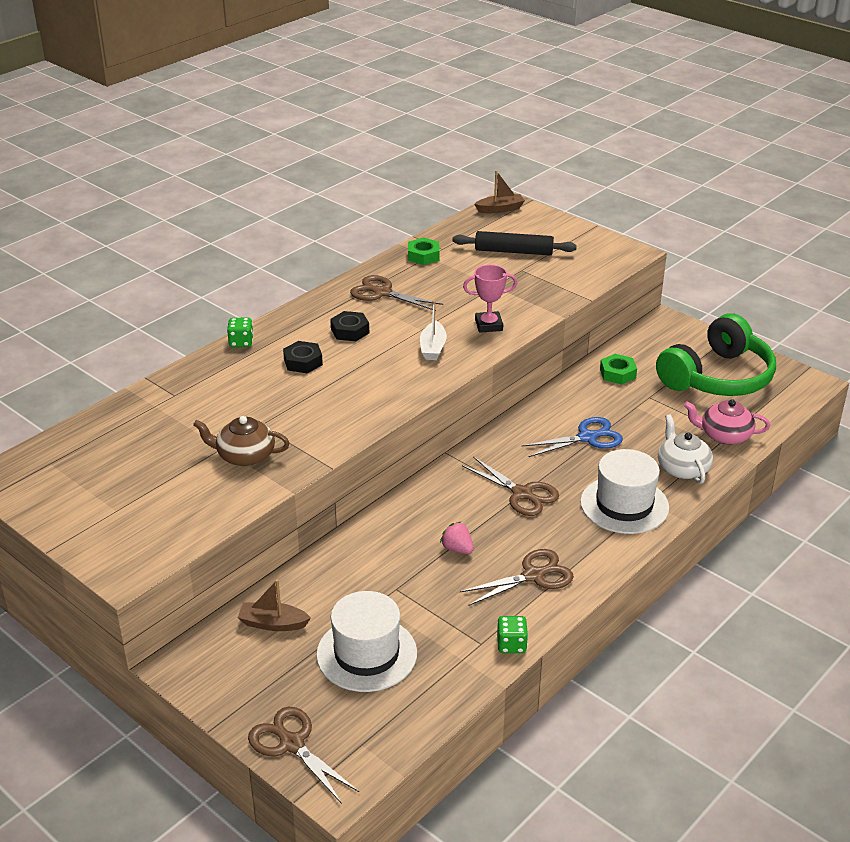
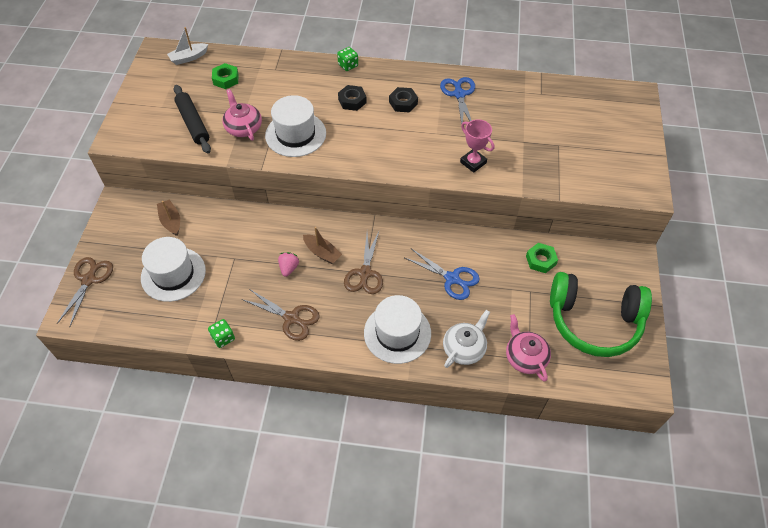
camera: 55 degrees right, 20 degrees up
(245, 456) = (243, 127): brown teapot -> pink teapot
(306, 421) = (295, 134): none -> white hat
(382, 293) = (459, 94): brown scissors -> blue scissors
(423, 256) = (522, 90): green nut -> green nut (226, 79)
(433, 348) = (421, 149): white boat -> white boat (189, 58)
(500, 209) = (625, 95): brown boat -> brown boat (322, 253)
(513, 251) = (577, 129): black rolling pin -> black rolling pin (193, 123)

